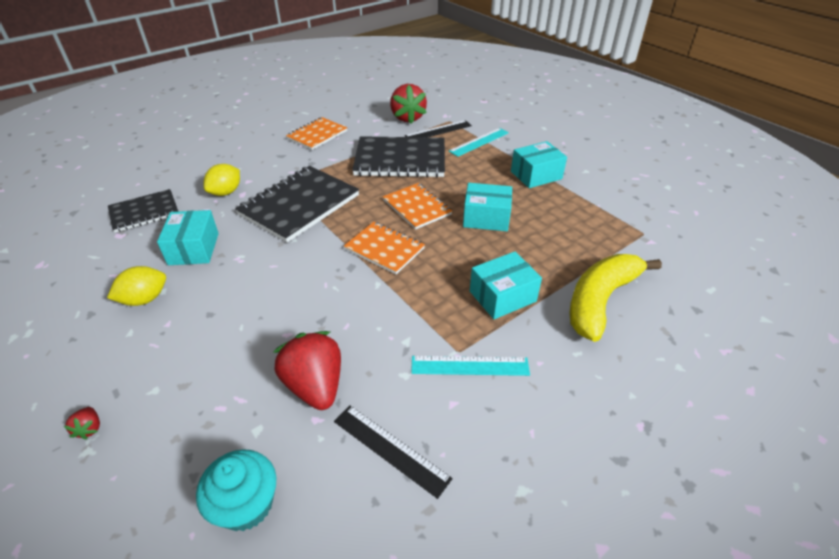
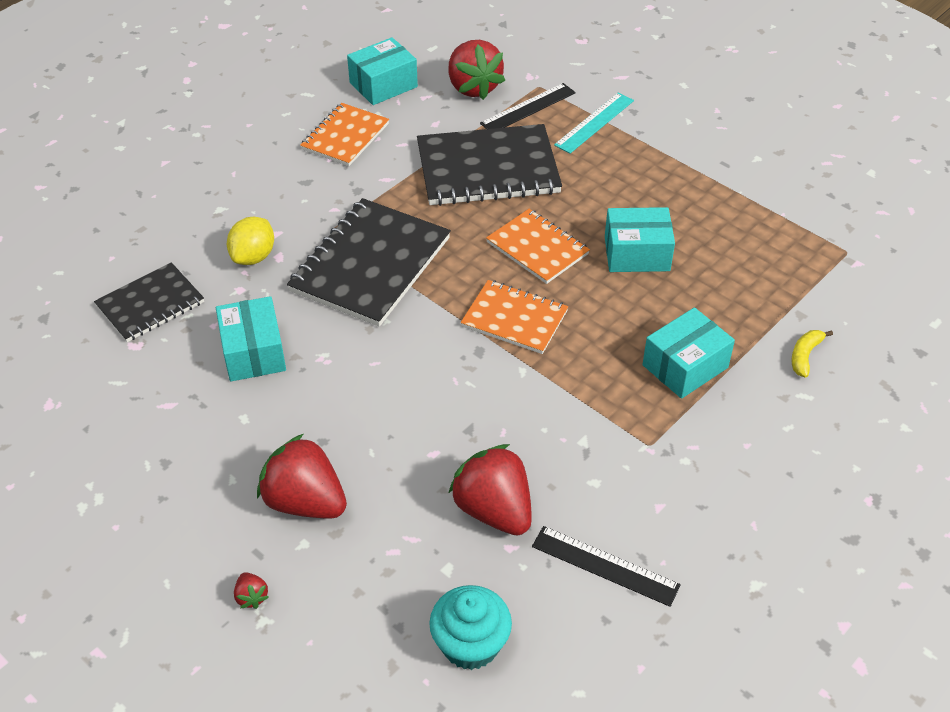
camera: 10 degrees left, 5 degrees up
(144, 299) = (226, 433): yellow lemon -> none
(173, 357) = (305, 502): none -> red strawberry
(470, 365) = (667, 460): turquoise ruler -> none
(536, 175) = (689, 174): turquoise box -> turquoise box (383, 85)
(600, 300) = (804, 356): yellow banana -> yellow banana, size x0.40

